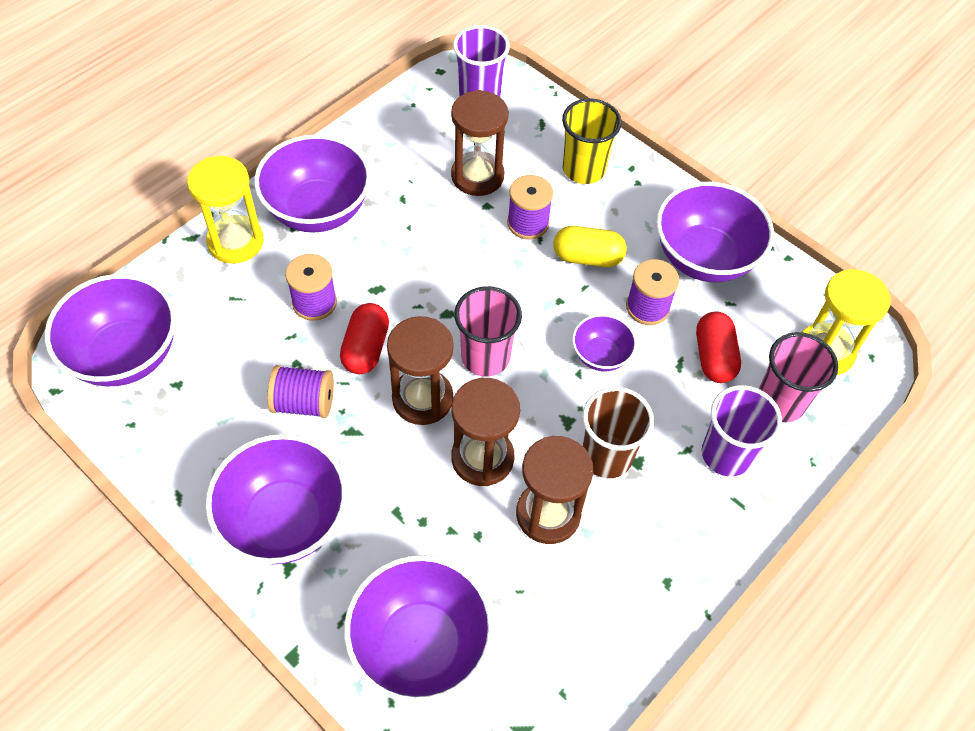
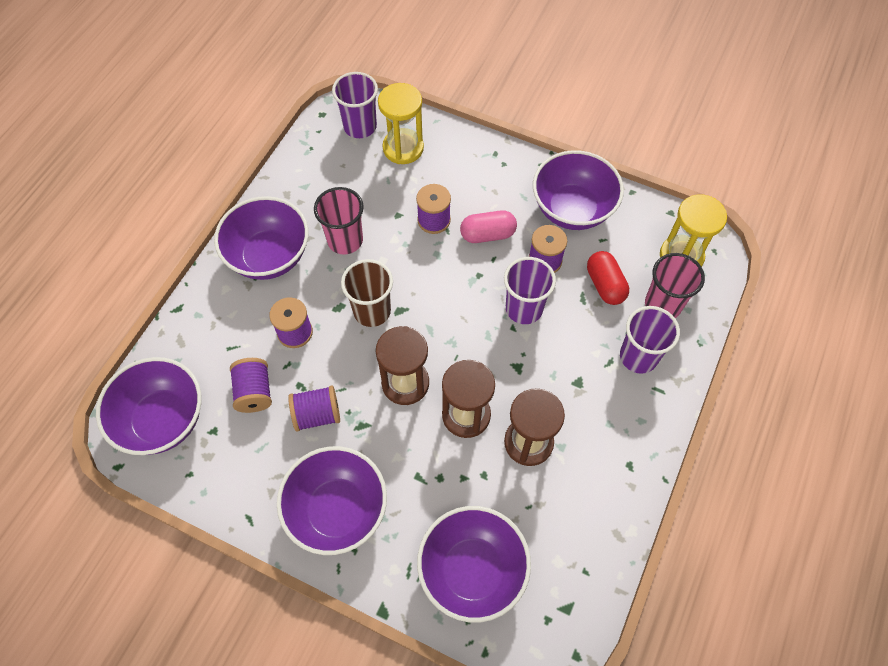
camera: 15 degrees left, 5 degrees up
(235, 241) = (214, 301): yellow hourglass -> yellow hourglass (403, 148)
(241, 355) = (254, 392): none -> purple spool
(366, 348) = (348, 357): red capsule -> none
(477, 176) = (382, 193): brown hourglass -> none
(485, 357) = (440, 336): pink cup -> pink cup (345, 240)
(583, 169) = (460, 165): yellow cup -> none
(587, 257) = (487, 234): yellow capsule -> pink capsule
(600, 355) = (524, 308): purple bowl -> purple cup
(606, 456) = (555, 385): brown cup -> brown cup (372, 311)

